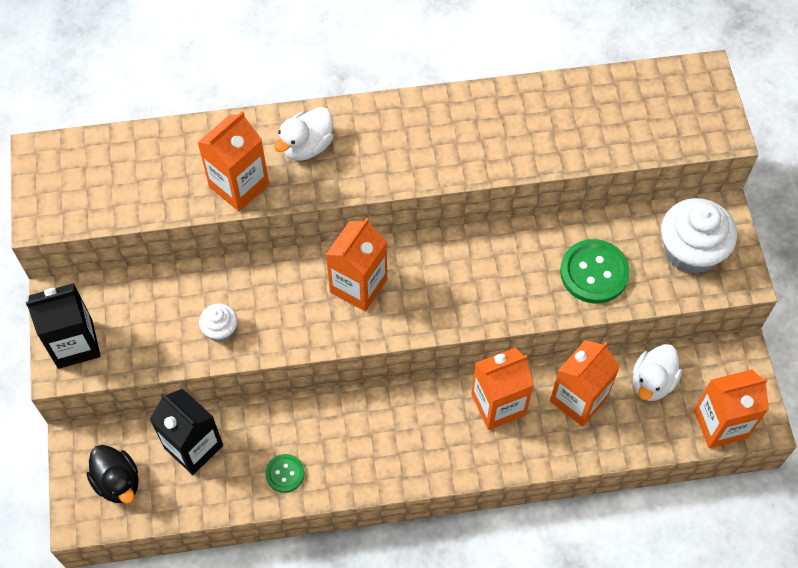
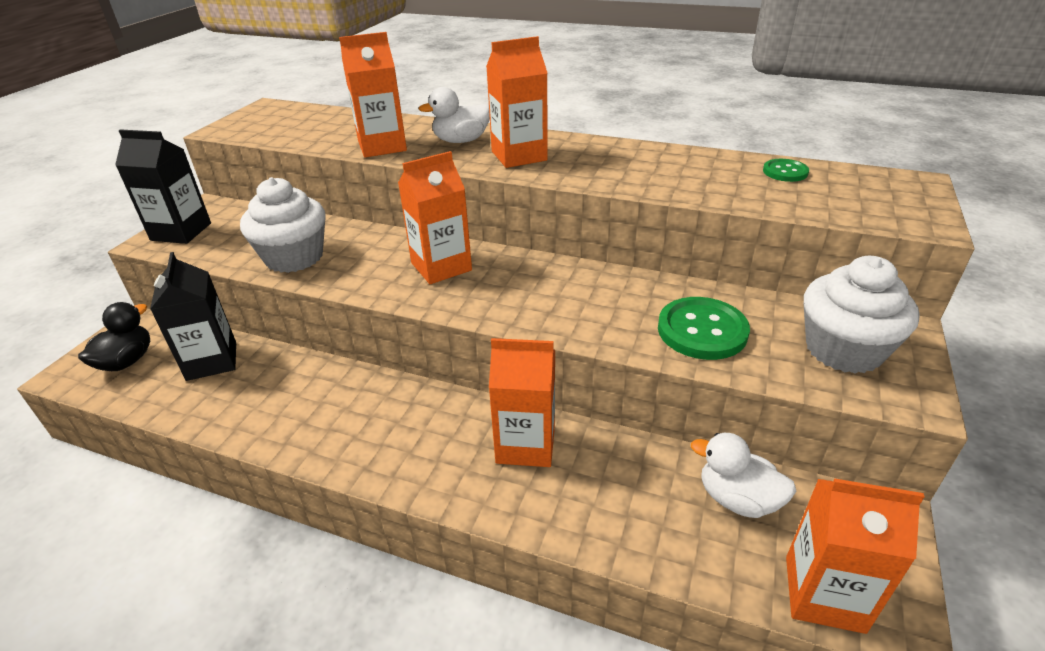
camera: 30 degrees right, 25 degrees down
(118, 482) = (127, 361): black duck -> black duck turned 150 degrees counterclockwise
(220, 330) = (294, 257): white cupcake -> white cupcake, size x2.00
(285, 473) = (260, 414): green button -> green button (785, 172)
(578, 399) = (626, 478): orange carton -> orange carton (519, 156)
(652, 382) = (737, 499): white duck -> white duck turned 60 degrees clockwise

